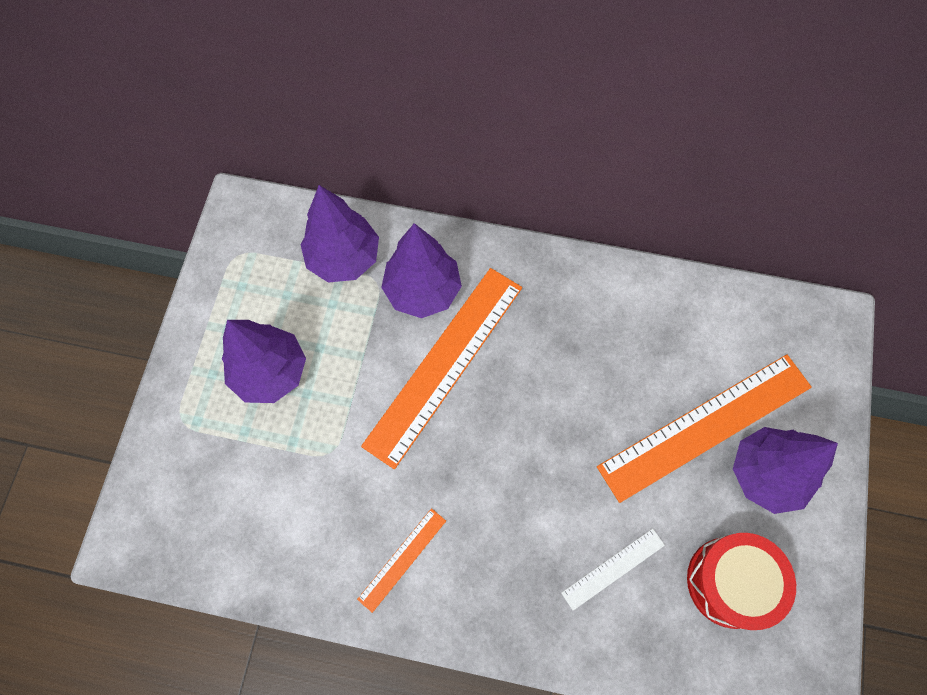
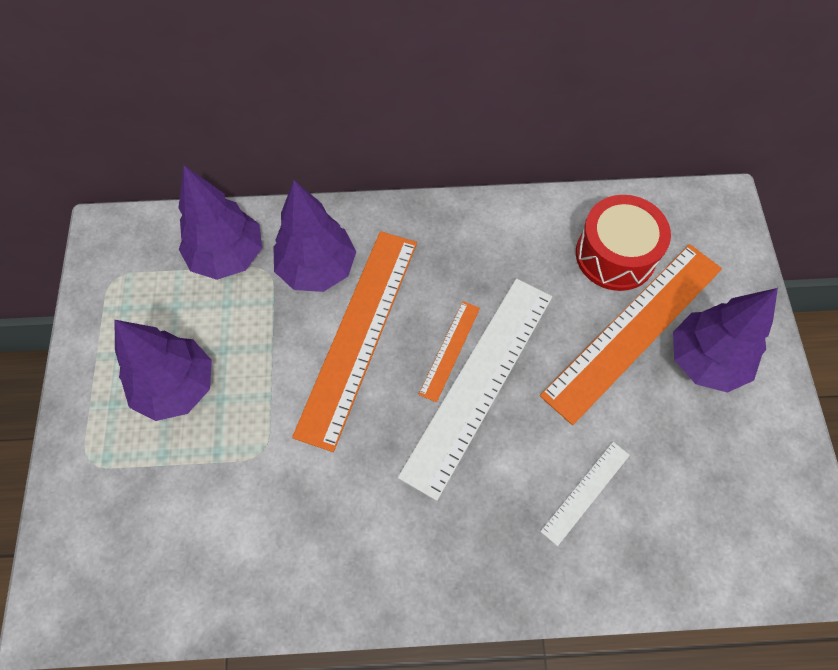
camera: 15 degrees left, 5 degrees down
(402, 559) = (365, 542): orange ruler -> orange ruler (449, 350)
(543, 439) = (479, 383): none -> white ruler
(730, 582) = (705, 473): red drum -> red drum (615, 255)

